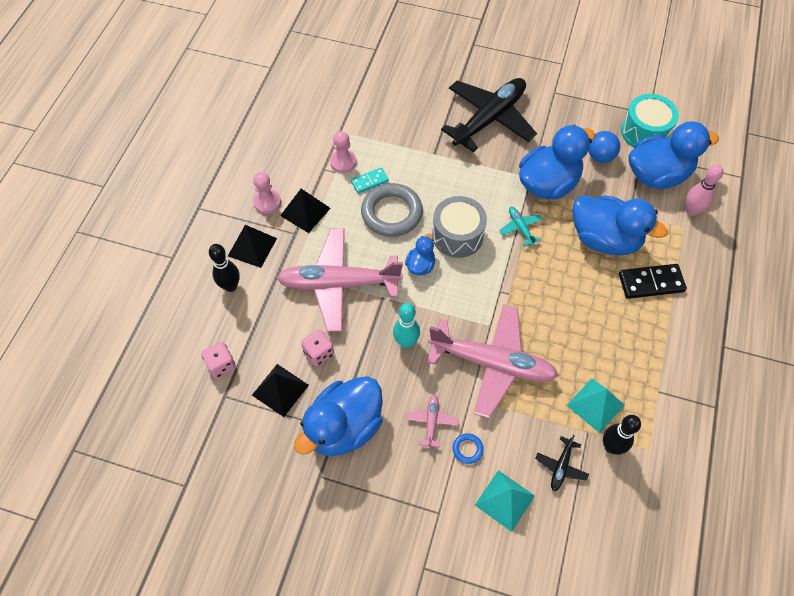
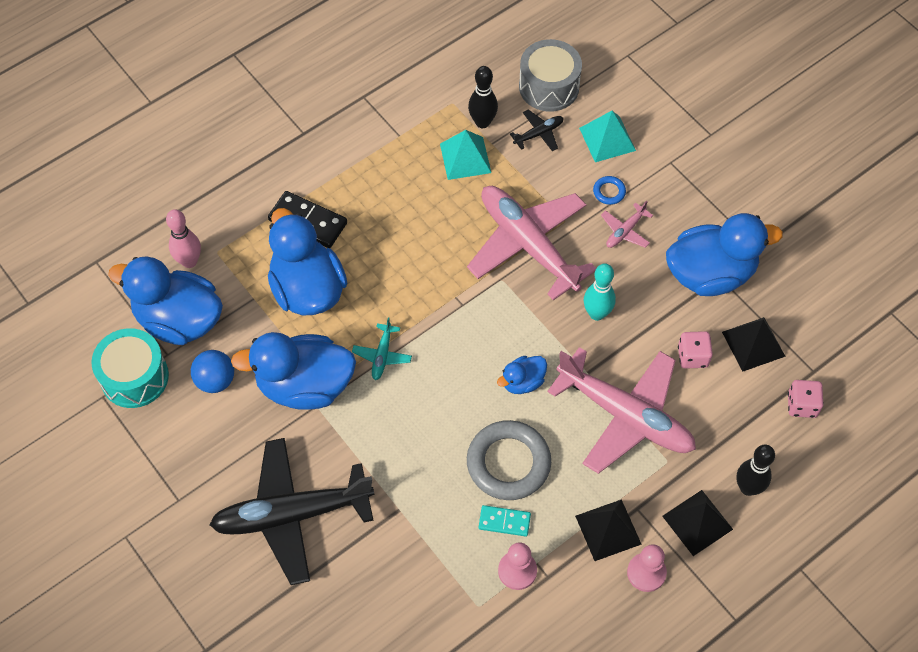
camera: 145 degrees left, 0 degrees up
(457, 235) = (456, 390): grey drum -> grey drum (549, 87)

